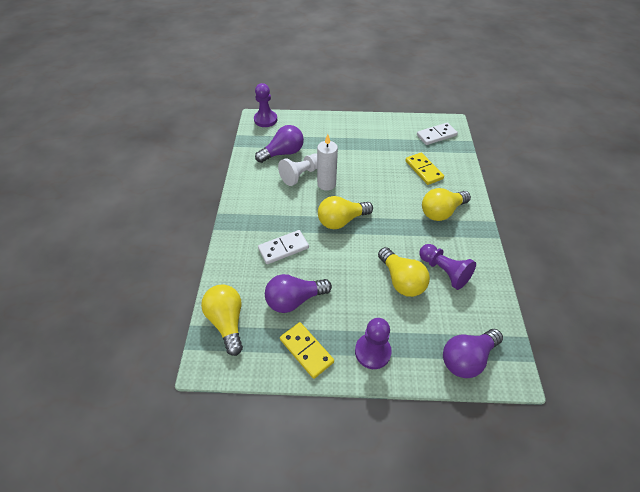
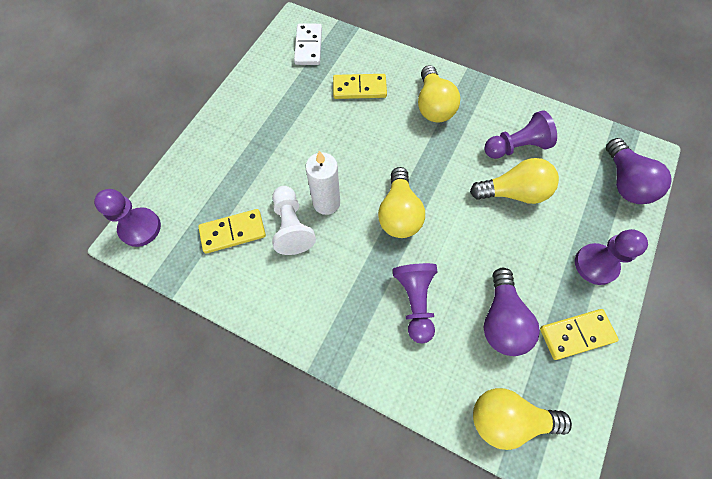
camera: 65 degrees left, 15 degrees up
(283, 153) = (233, 232): purple light bulb -> yellow domino
(283, 248) = (415, 302): white domino -> purple pawn

